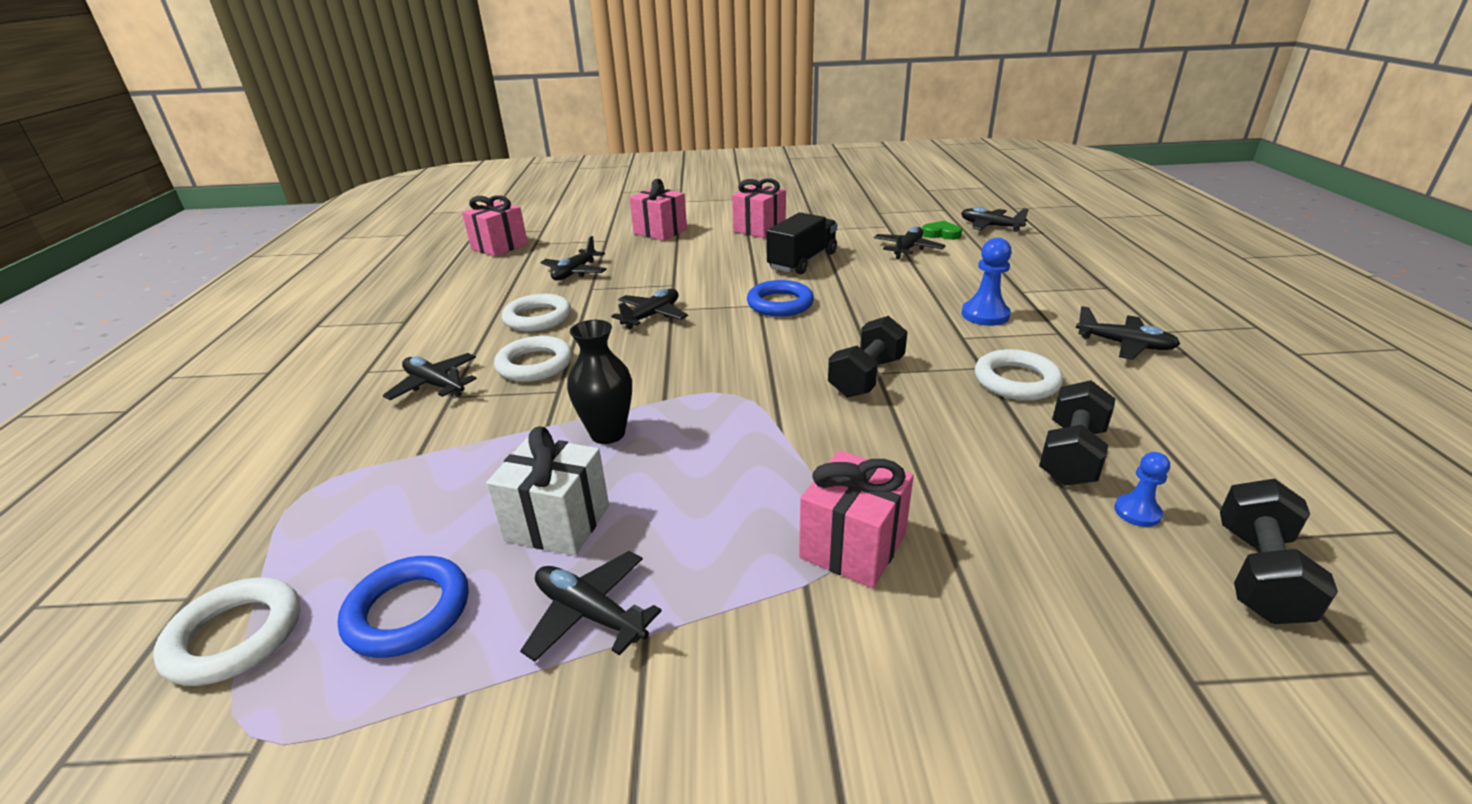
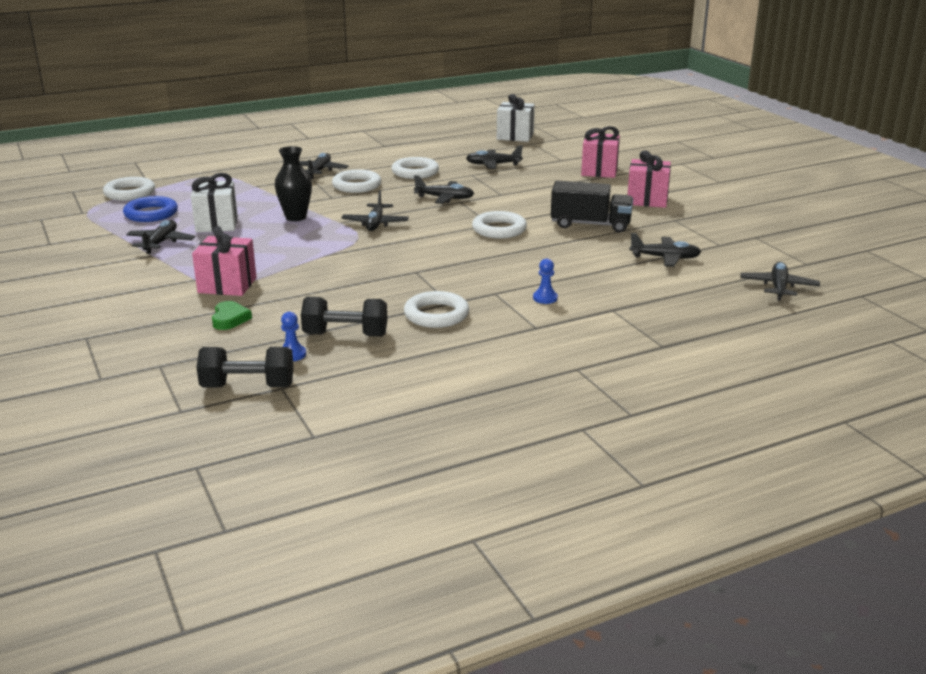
camera: 65 degrees right, 5 degrees down
(499, 246) = (515, 136): pink gift -> white gift
(780, 304) = (499, 229): blue ring -> white ring
(866, 377) = (406, 269): black dumbbell -> none
(941, 234) = (725, 268): green heart -> green heart (230, 319)
(985, 315) = (545, 298): blue pawn -> blue pawn, size x0.60
(1124, 345) = (533, 353): black plane -> black plane (375, 223)

